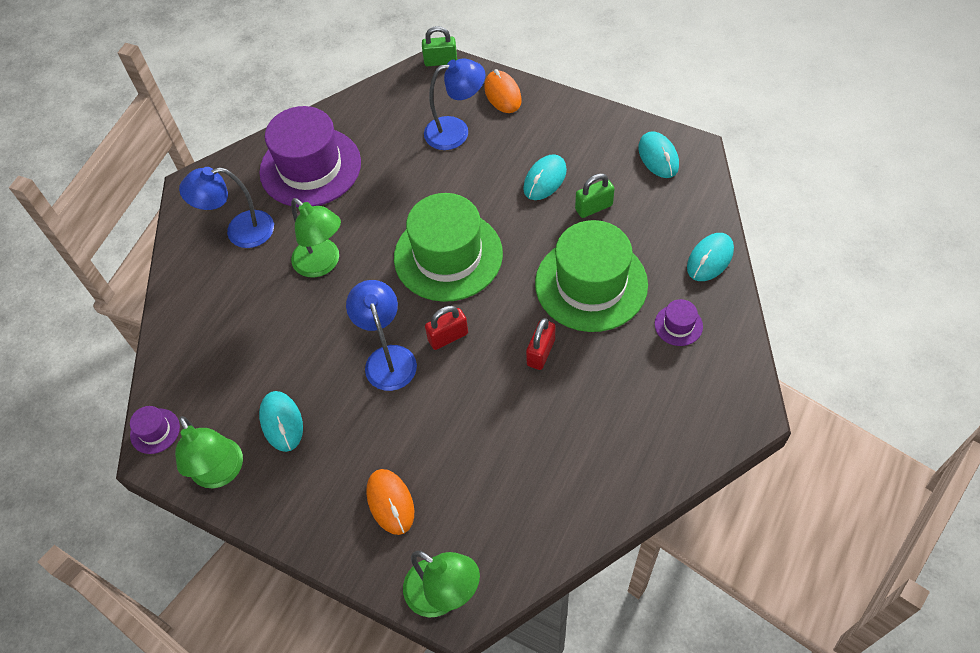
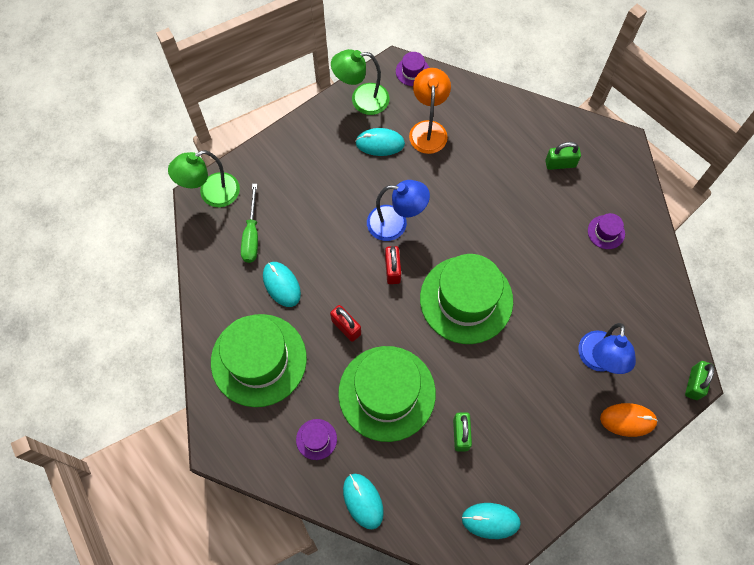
camera: 110 degrees right, 10 degrees up
(240, 231) = (560, 164): blue lamp -> green padlock
(240, 377) = (428, 129): none -> orange lamp
(310, 167) = (606, 232): purple hat -> purple hat, size x0.41
(322, 264) = (501, 209): green lamp -> none
(390, 502) = (287, 187): orange mouse -> none
(478, 511) = (251, 235): none -> green screwdriver
(545, 179) = (509, 409): turquoise mouse -> turquoise mouse (281, 285)
(629, 423) = (258, 360): none -> green hat

